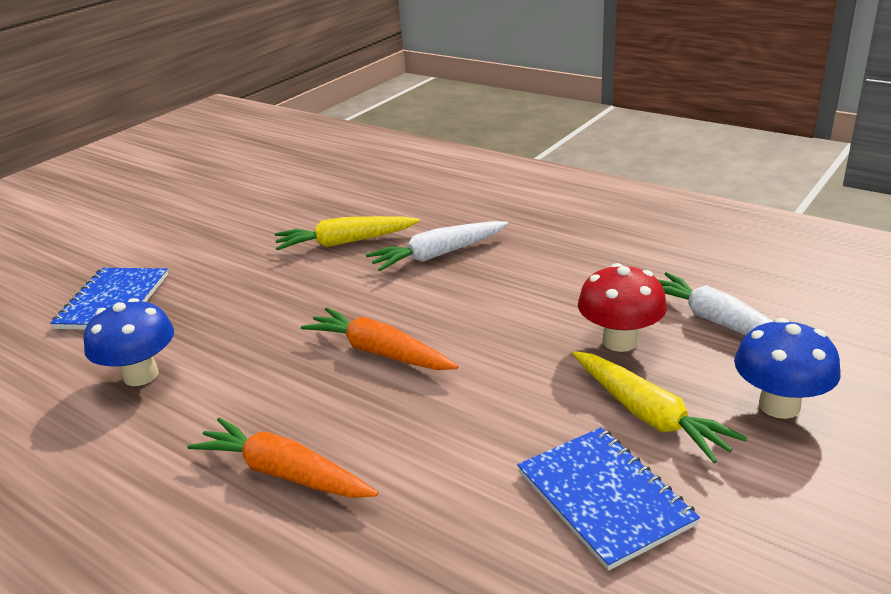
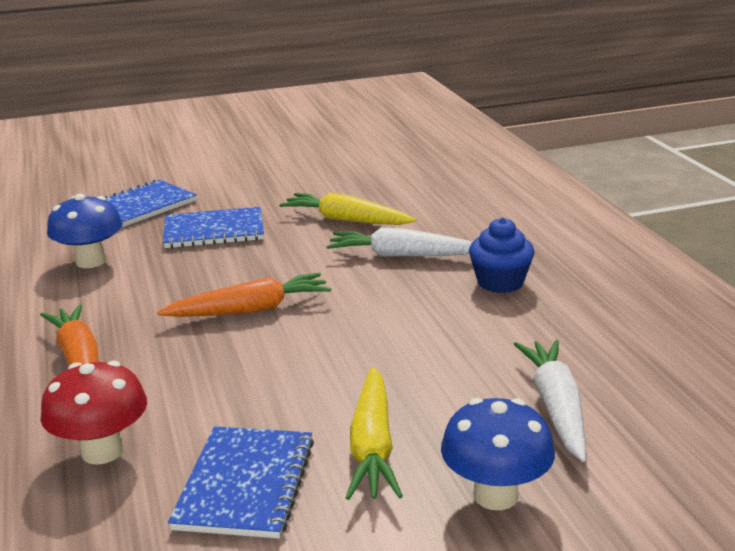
camera: 35 degrees right, 5 degrees down
(231, 296) = (214, 231): none -> blue notebook
(379, 352) = (250, 310): orange carrot -> orange carrot turned 90 degrees clockwise
(545, 247) = (500, 282): none -> blue cupcake
(620, 341) = (441, 382): red mushroom -> red mushroom (102, 451)

